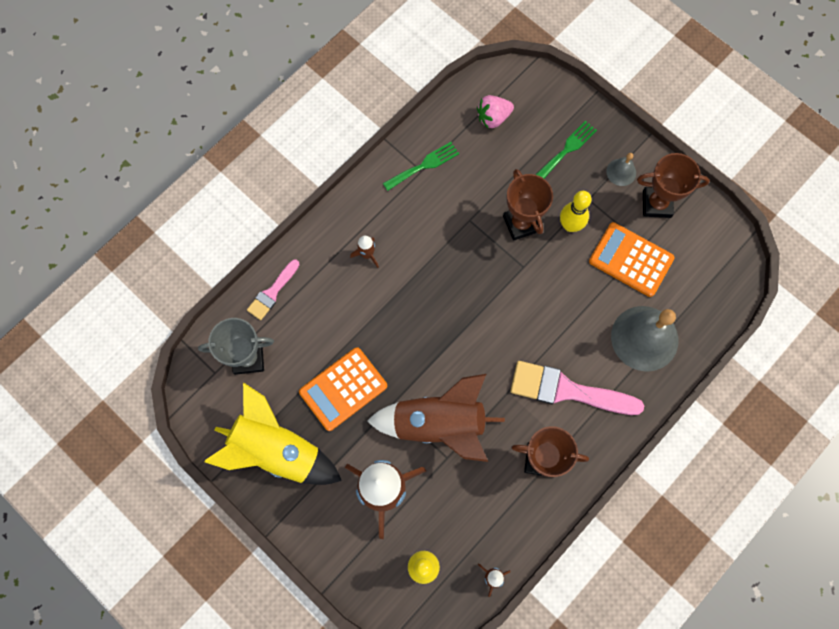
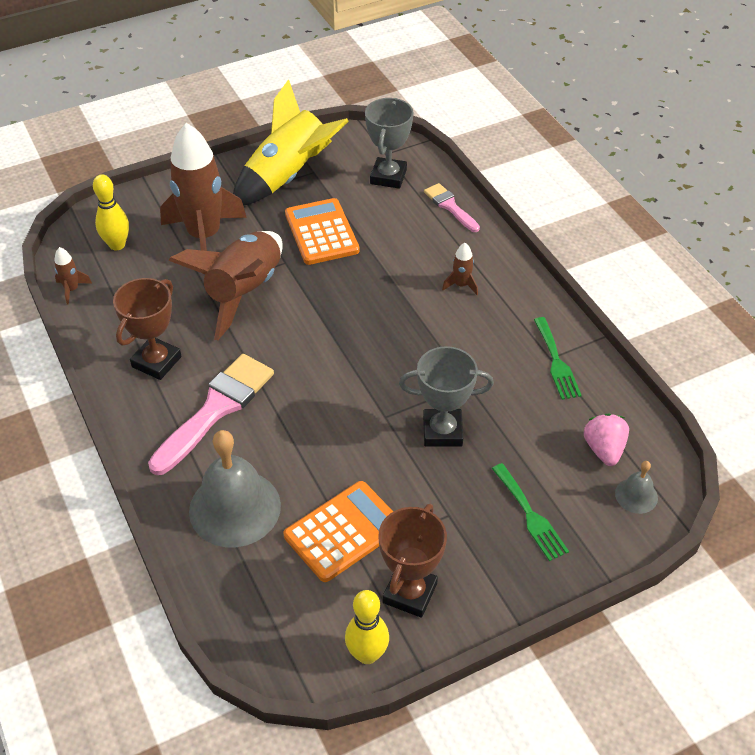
camera: 110 degrees right, 25 degrees down
(521, 224) = (442, 431): brown trophy -> grey trophy
(570, 225) = (419, 481): yellow bowling pin -> yellow bowling pin (367, 654)
(621, 172) = (474, 567): grey bell -> grey bell (636, 495)

